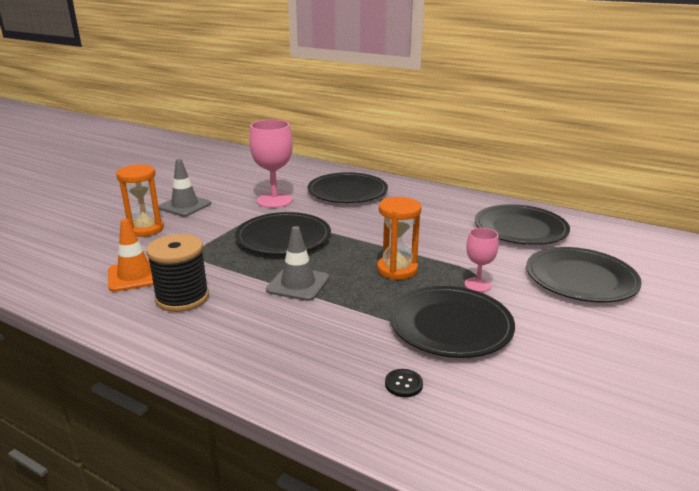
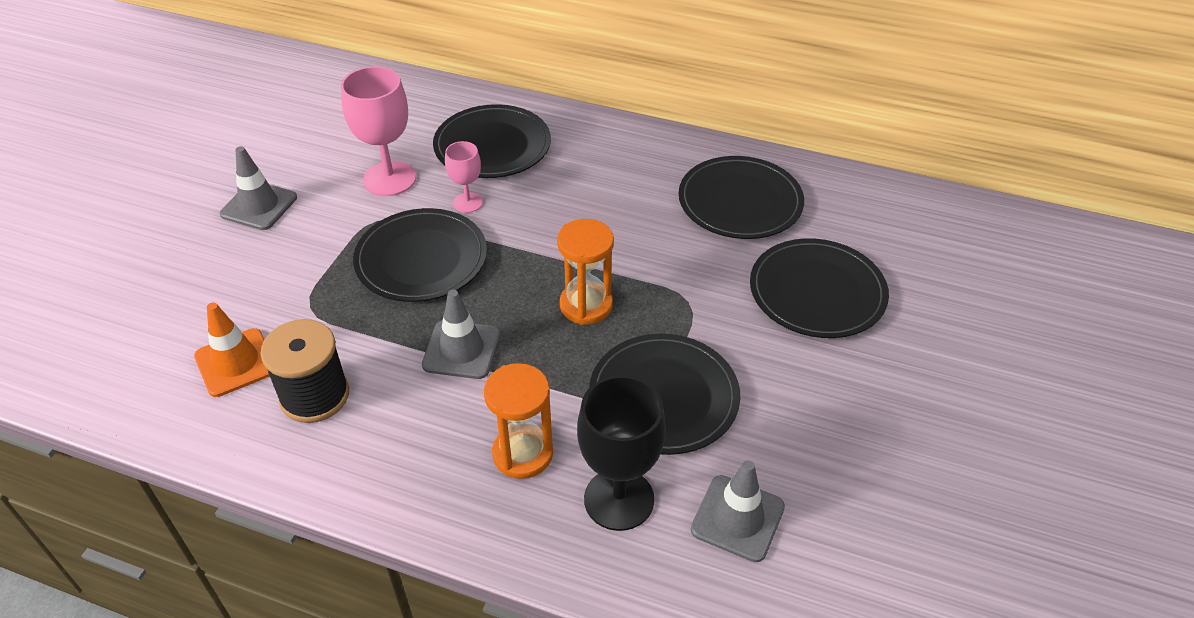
camera: 10 degrees left, 20 degrees up
(145, 229) = (217, 265): orange hourglass -> orange hourglass (523, 454)
(403, 384) = (619, 499): black button -> black goblet
(477, 285) = (691, 320): pink goblet -> pink goblet (468, 202)
(508, 409) = (737, 518): none -> grey traffic cone

